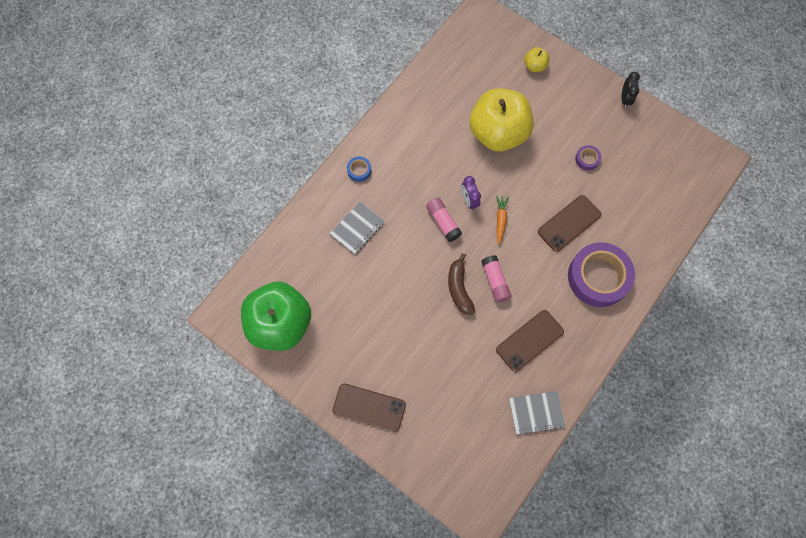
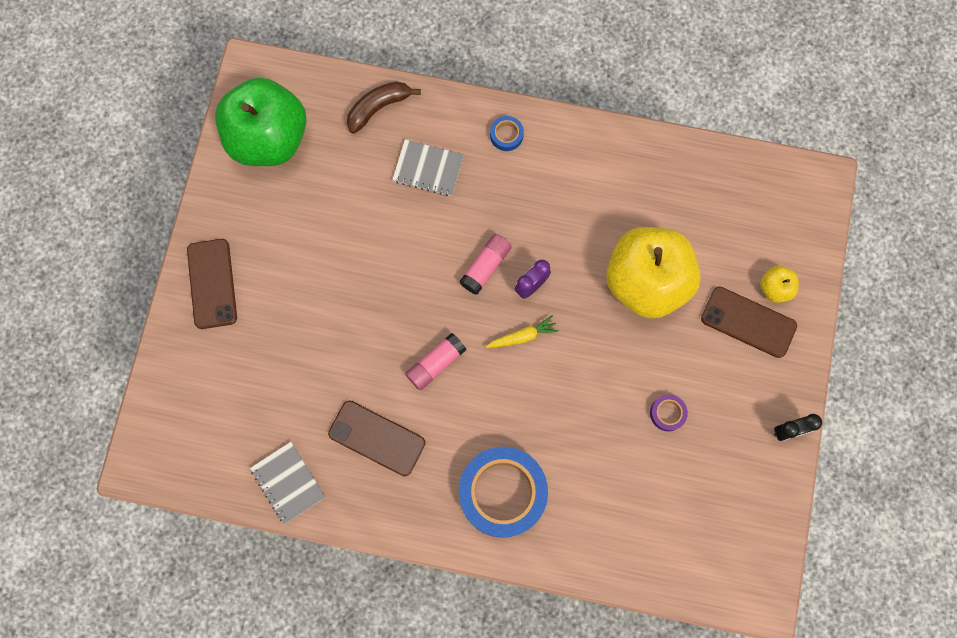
camera: 65 degrees right, 5 degrees up
(459, 288) = (406, 323): brown banana -> brown banana (379, 108)
(500, 220) = (522, 336): orange carrot -> yellow carrot
(569, 223) = (561, 425): brown phone -> brown phone (748, 322)
(598, 277) = (502, 492): purple tape -> blue tape

